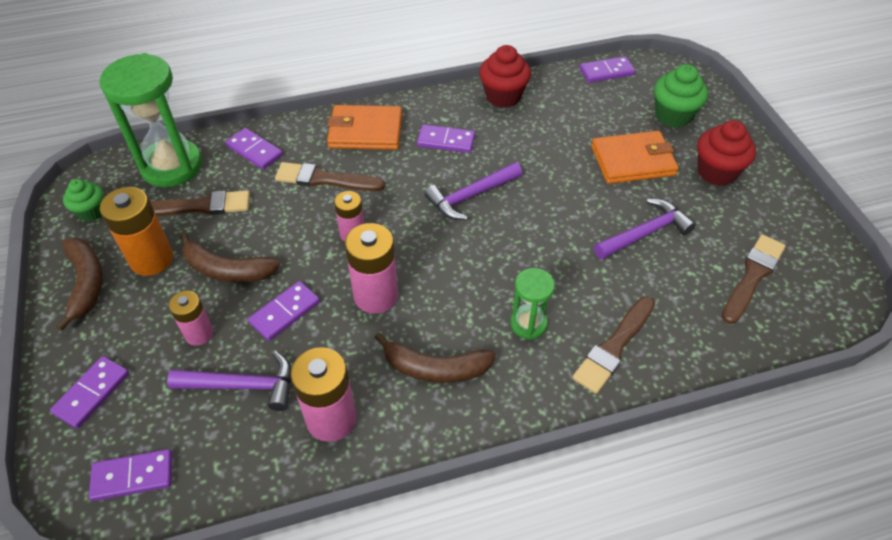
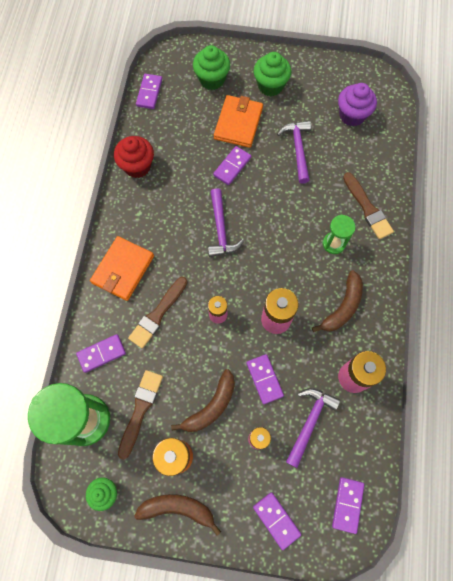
camera: 65 degrees left, 20 degrees up
(446, 141) = (162, 222): purple domino -> purple domino (232, 166)
(716, 172) = (270, 86): red cupcake -> green cupcake
(752, 276) = (352, 115): brown brush -> purple cupcake

